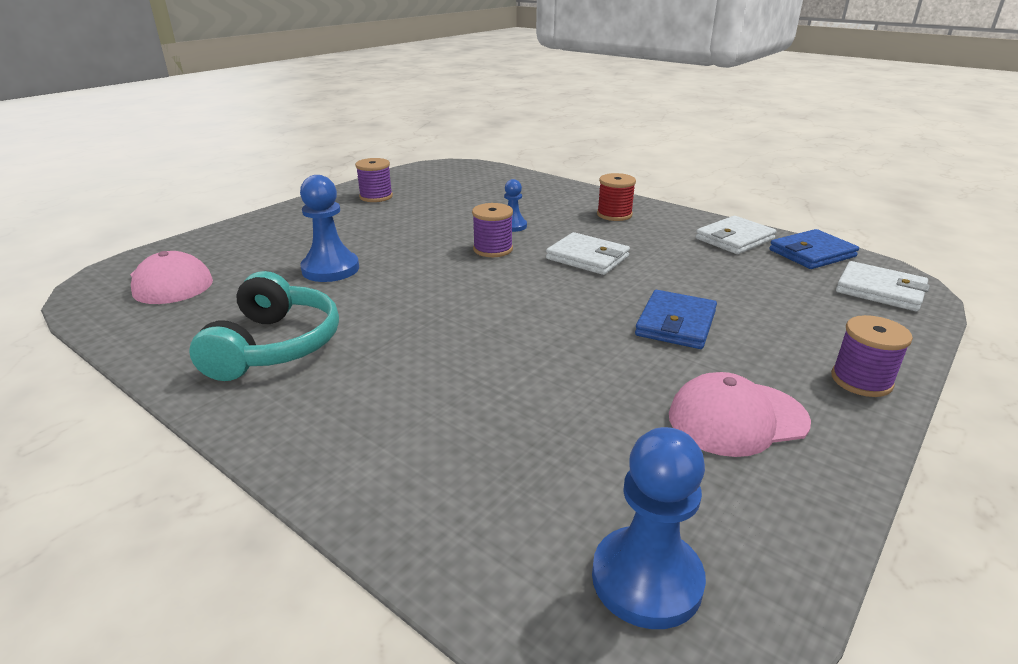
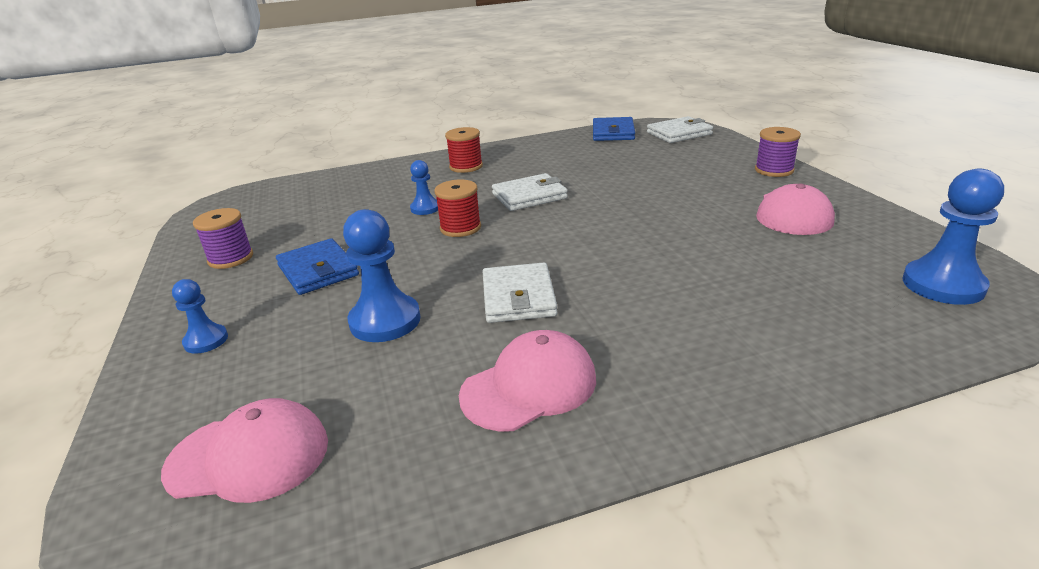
camera: 55 degrees left, 0 degrees up
(274, 346) = (529, 386): turquoise headphones -> pink cap
(276, 228) = (206, 340): none -> blue pawn
(493, 249) = (460, 228): purple spool -> red spool
(676, 323) = (665, 196): blue wallet -> blue wallet (318, 270)
(734, 239) = (564, 144): white wallet -> white wallet (518, 297)

